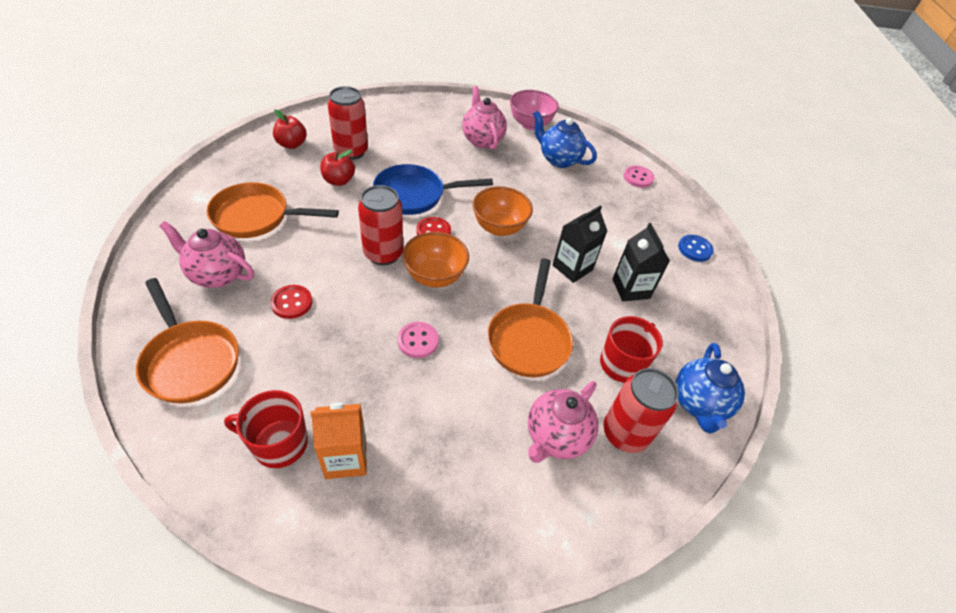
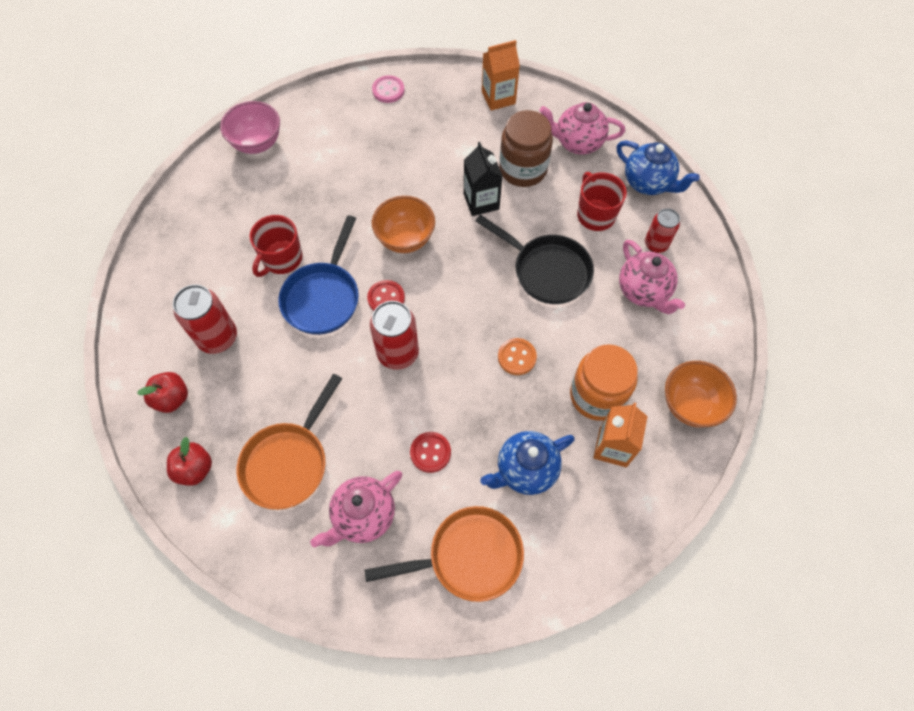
camera: 60 degrees left, 15 degrees up
(278, 443) = (583, 495): red mug -> red mug (281, 259)
(339, 181) = (265, 364): red apple -> red apple (195, 469)
(403, 425) = (597, 395): none -> orange jar
(418, 341) = (517, 357): pink button -> orange button
(435, 276) = (446, 318): orange bowl -> orange bowl (690, 405)
(482, 140) = (262, 200): pink teapot -> pink teapot (577, 143)
(529, 339) = (547, 270): orange pan -> black pan
(558, 159) = (329, 144): blue teapot -> blue teapot (525, 470)
(625, 433) = (656, 244): red can -> red can, size x0.64
(631, 289) = (523, 169): black carton -> brown jar
(694, 249) = (498, 97): blue button -> orange carton

